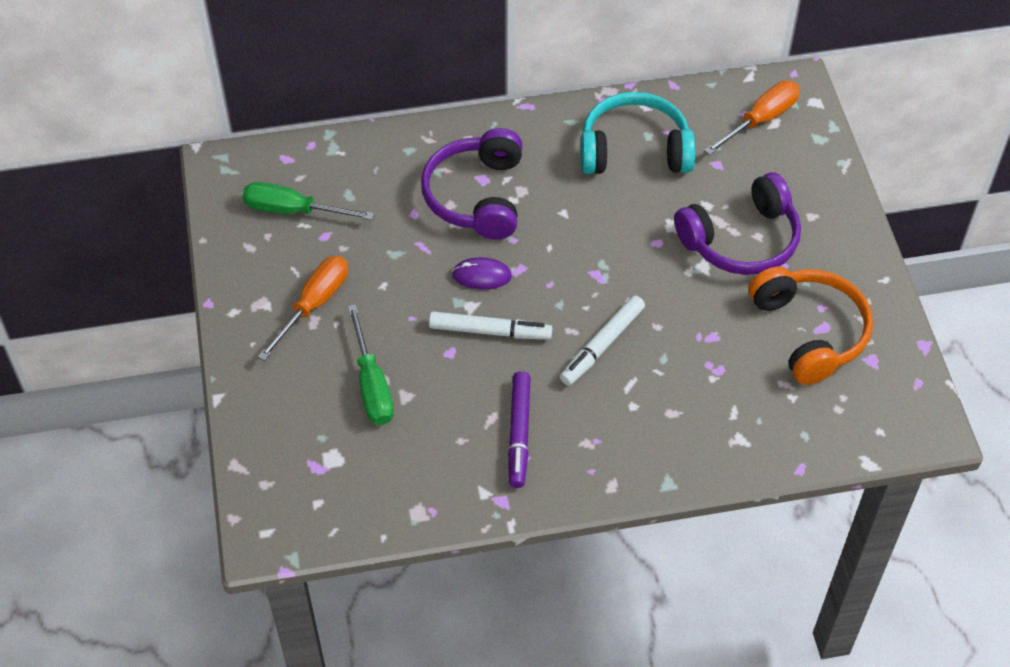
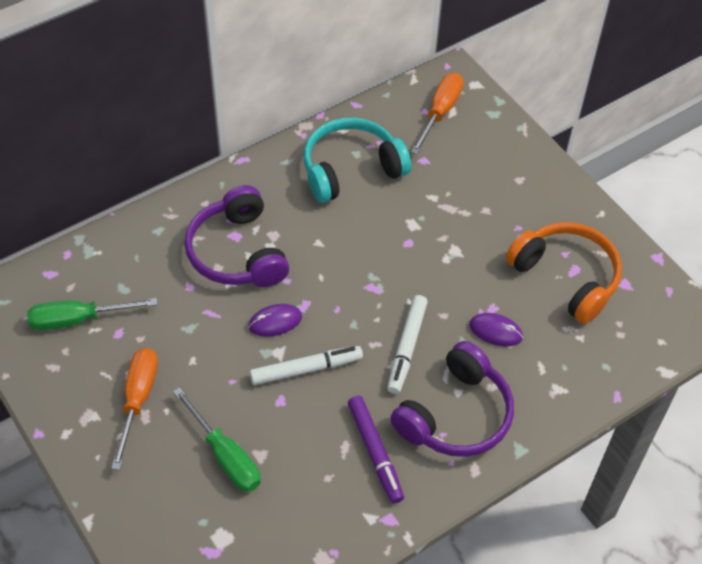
camera: 25 degrees left, 0 degrees up
(704, 360) = (495, 331): none -> purple mouse
(741, 240) = (474, 218): purple headphones -> purple headphones (455, 415)

